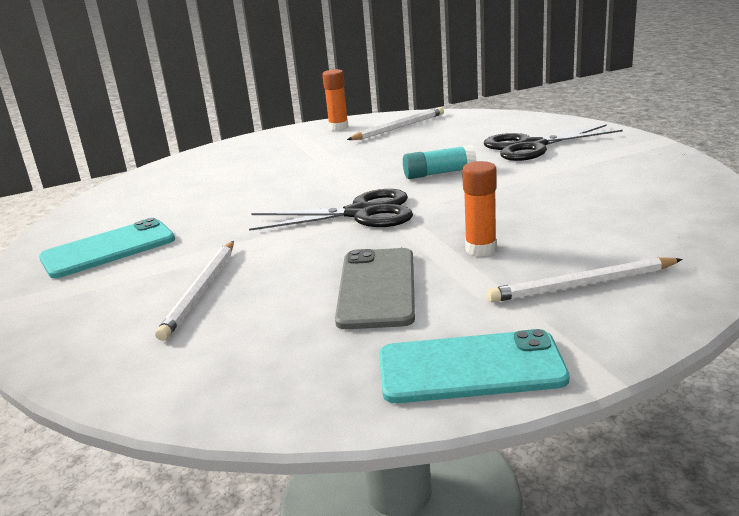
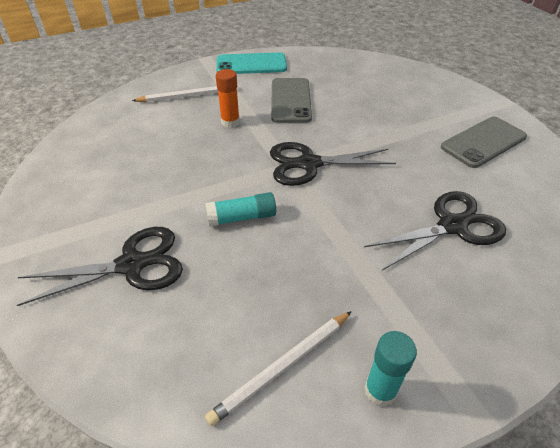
camera: 175 degrees right, 20 degrees up
(108, 249) = (483, 142): turquoise phone -> grey phone
(201, 291) = (388, 104): white pencil -> none
(229, 183) = (452, 226): none -> black scissors
(338, 127) = (380, 390): orange glue stick -> turquoise glue stick

